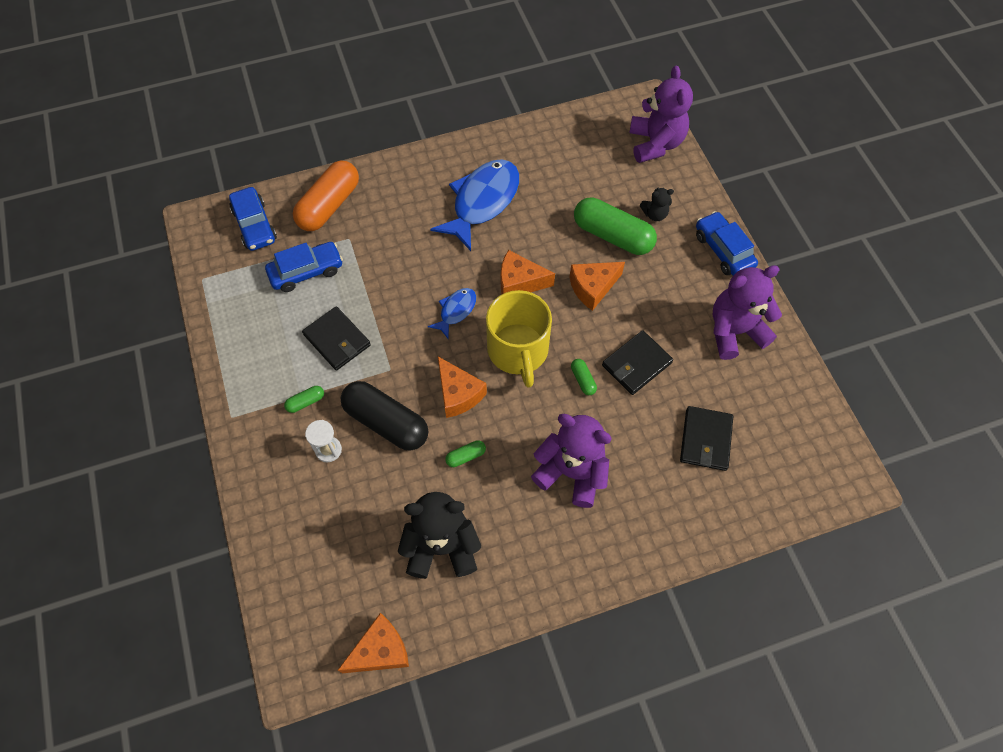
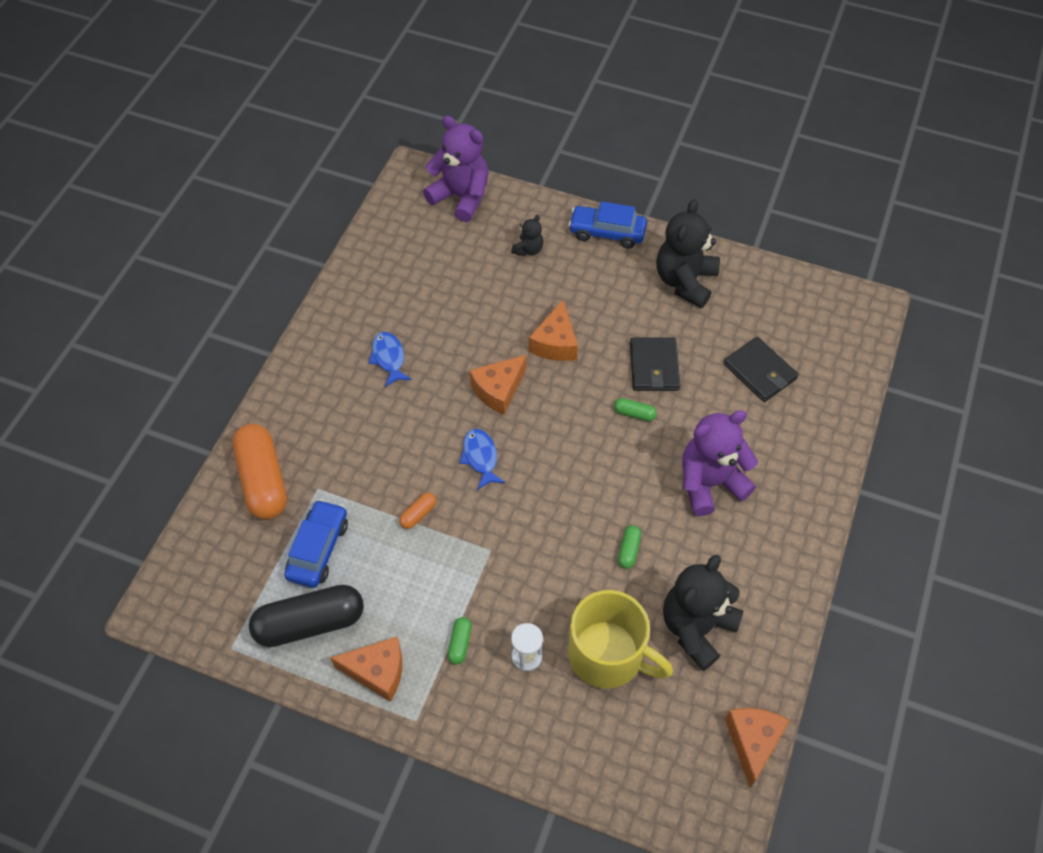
camera: 50 degrees left, 5 degrees down
(255, 225) = (217, 559): blue car -> none
(337, 340) = (419, 573): black wallet -> none
(380, 307) = (418, 514): none -> orange capsule
(386, 422) = (541, 590): black capsule -> black capsule (310, 623)
(458, 394) = (564, 514): orange cheese -> orange cheese (377, 671)
(482, 202) = (389, 358): blue fish -> blue fish, size x0.50
(518, 351) = (564, 439): yellow mug -> yellow mug (608, 655)
(612, 235) = (519, 292): green capsule -> none
(734, 331) = (685, 281): purple teddy bear -> black teddy bear

